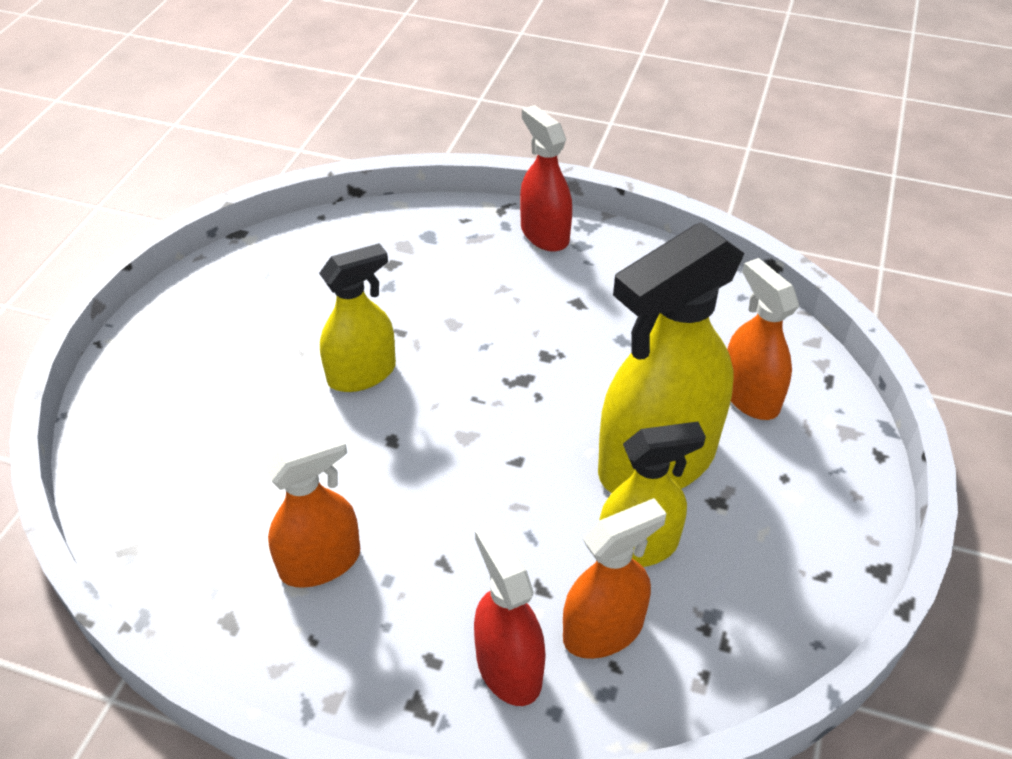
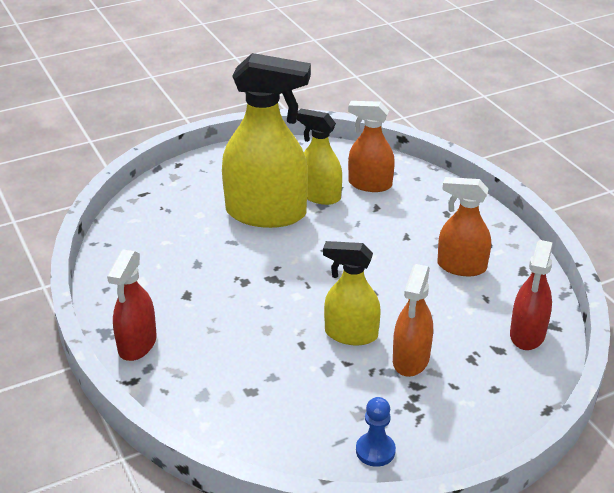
camera: 135 degrees left, 10 degrees down
(225, 286) = (375, 451): none -> blue pawn
(508, 667) = (419, 195): red spray bottle -> red spray bottle (527, 334)
(750, 396) = (186, 208): orange spray bottle -> orange spray bottle (411, 360)

